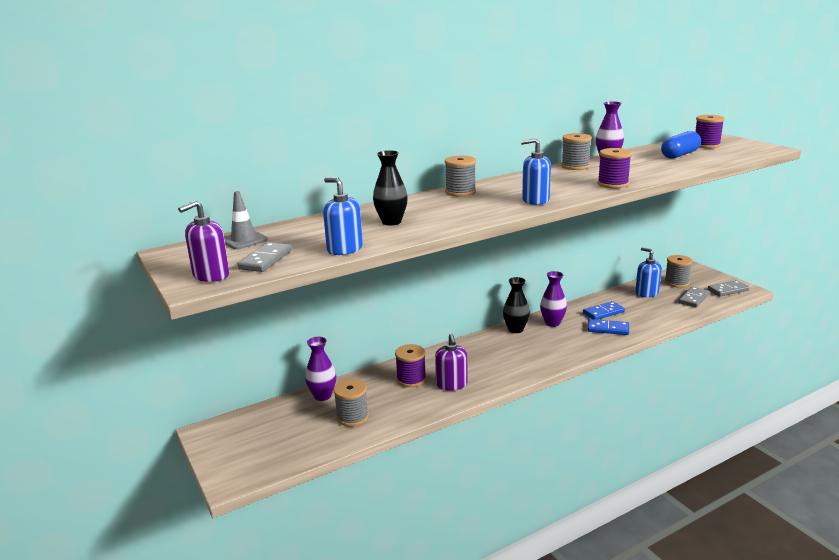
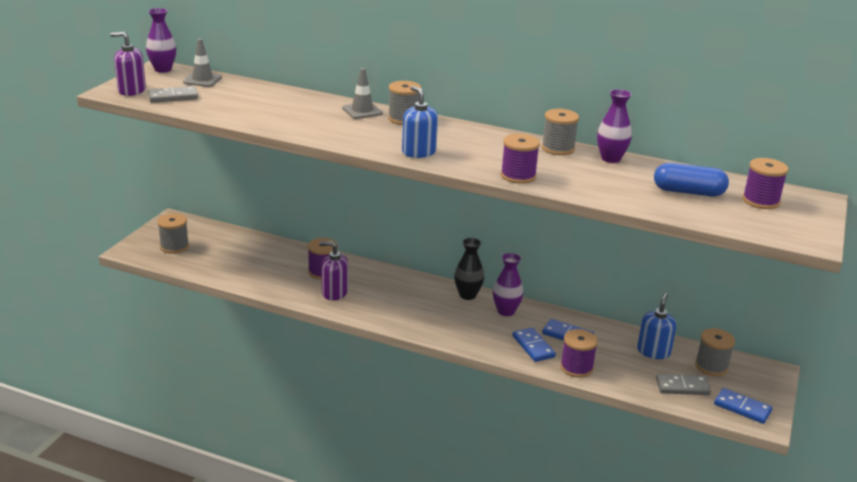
camera: 50 degrees right, 5 degrees up
(322, 396) = (259, 244): purple vase -> purple vase (163, 69)
(345, 249) = (218, 114): blue soap dispenser -> none
(352, 417) = (244, 266): grey spool -> grey spool (174, 246)
(391, 222) = (294, 113): black vase -> none
(423, 200) = (362, 111): none -> grey traffic cone
(451, 384) = (334, 293): purple soap dispenser -> purple soap dispenser turned 60 degrees clockwise
(646, 323) = (576, 368): none -> purple spool
(728, 290) = (742, 408): grey domino -> blue domino

